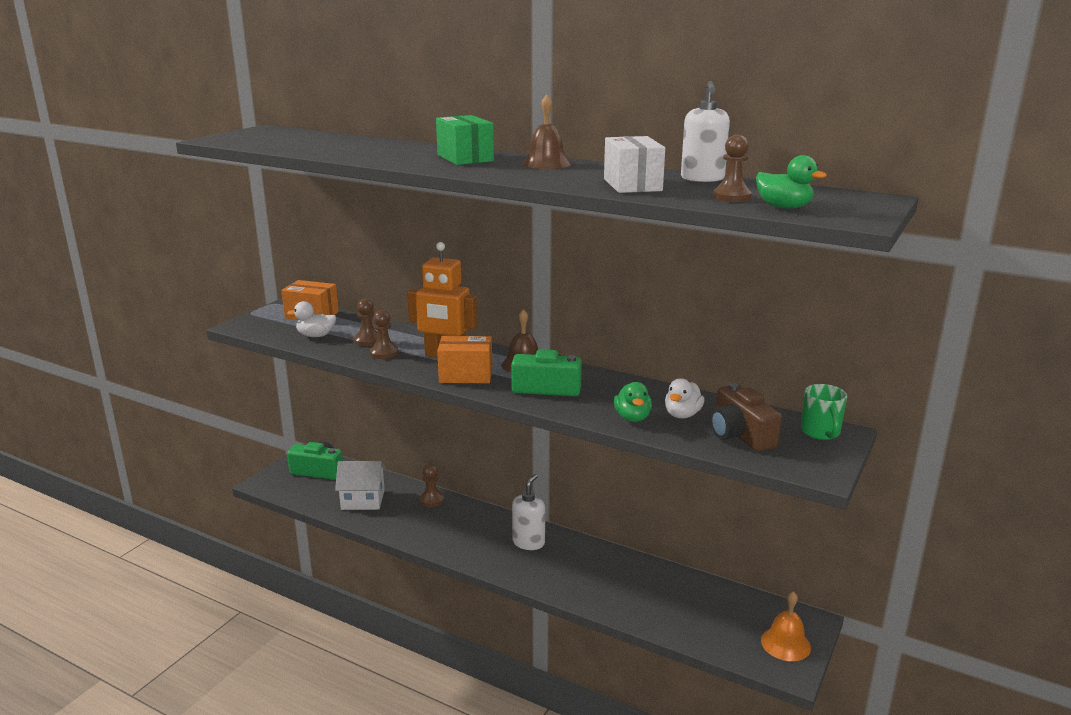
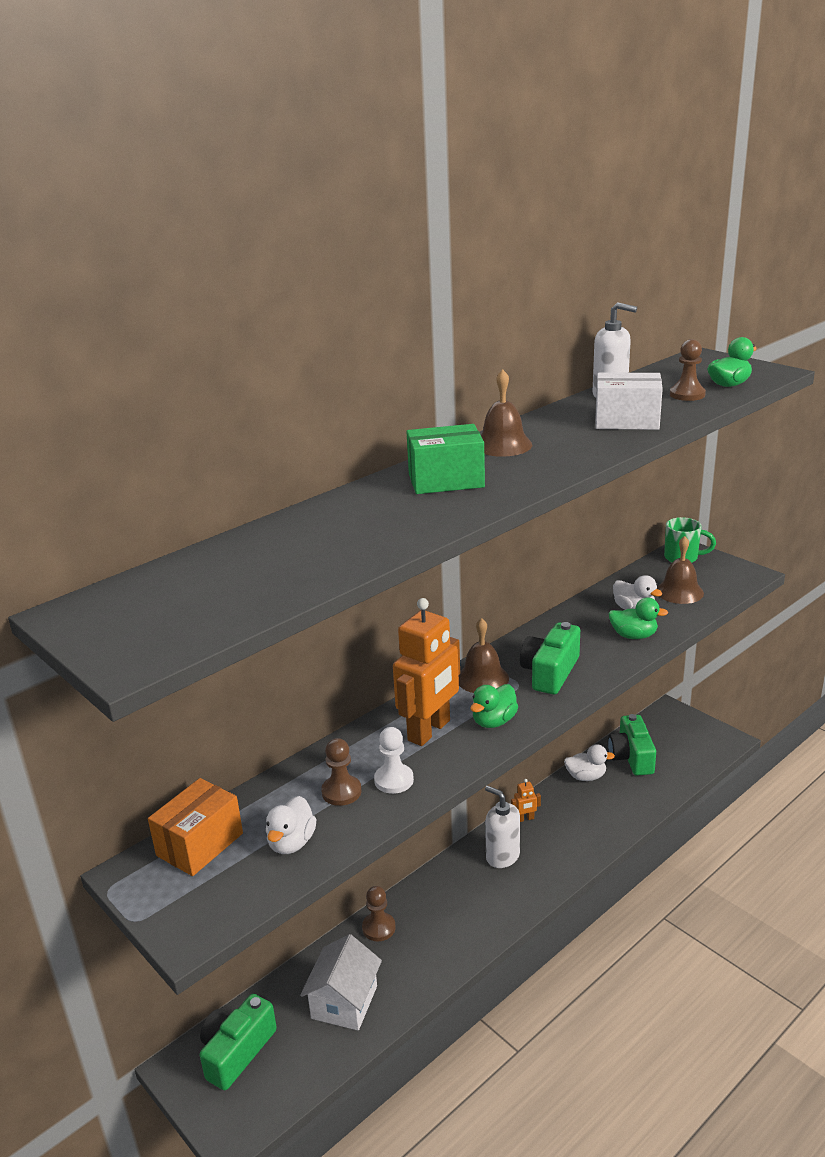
camera: 70 degrees left, 5 degrees up
(384, 353) = (394, 780): brown pawn -> white pawn
(466, 375) = (494, 721): orange box -> green duck
(580, 547) = (525, 819): none -> orange robot
(659, 575) = (586, 776): none -> white duck
(709, 601) = (631, 757): none -> green camera
(740, 435) = (679, 592): brown camera -> brown bell
(785, 643) = (694, 732): orange bell -> none

